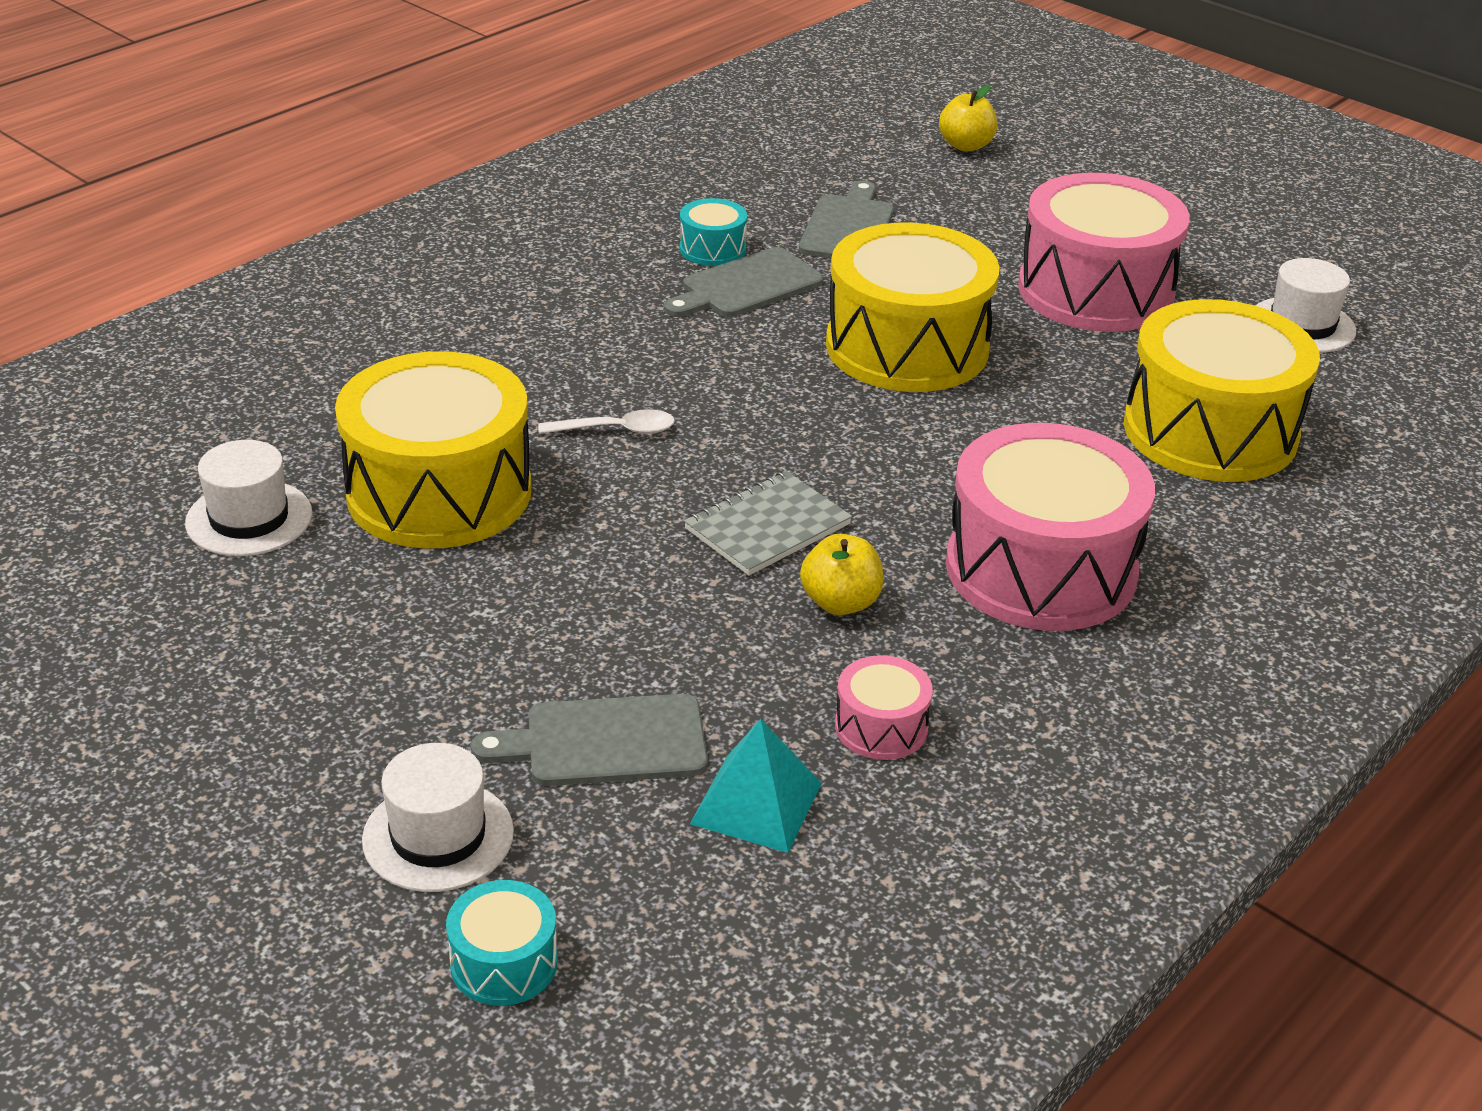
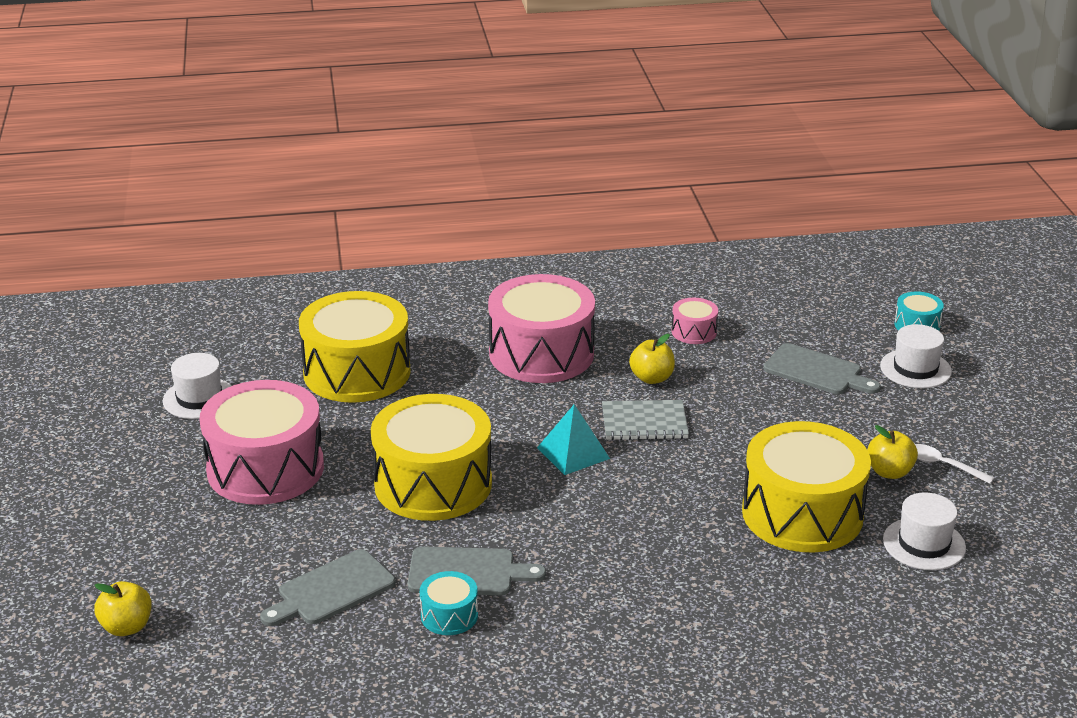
camera: 140 degrees left, 5 degrees down
(359, 603) = (889, 472): none -> yellow apple
(616, 430) = (666, 507): white spoon -> white spoon (942, 465)
(756, 803) = (774, 330): turquoise pyramid -> turquoise pyramid (573, 453)

